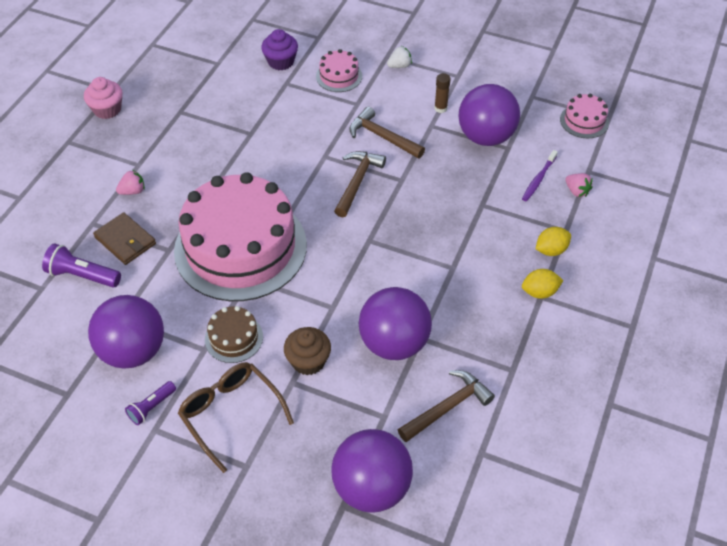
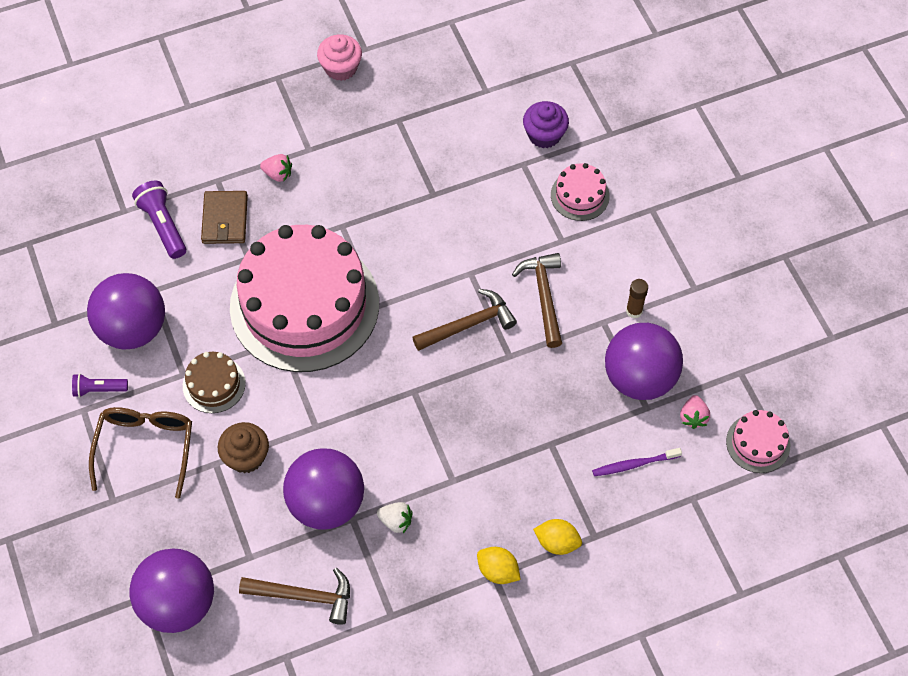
camera: 45 degrees right, 10 degrees up
(399, 66) = (651, 230): white strawberry -> white strawberry (396, 521)
(576, 191) = (654, 508): pink strawberry -> pink strawberry (693, 417)

